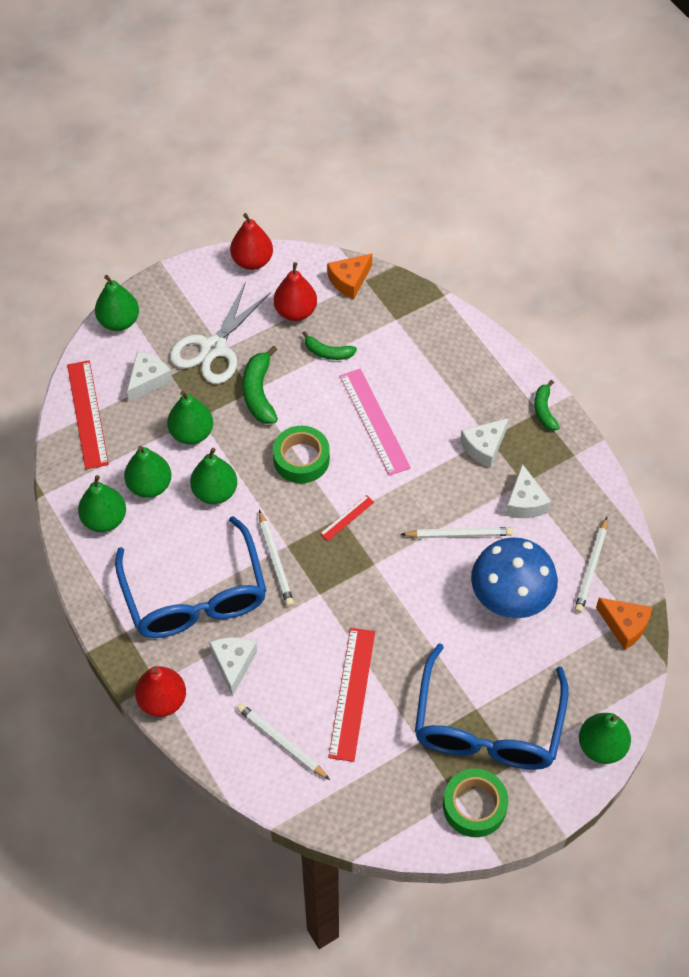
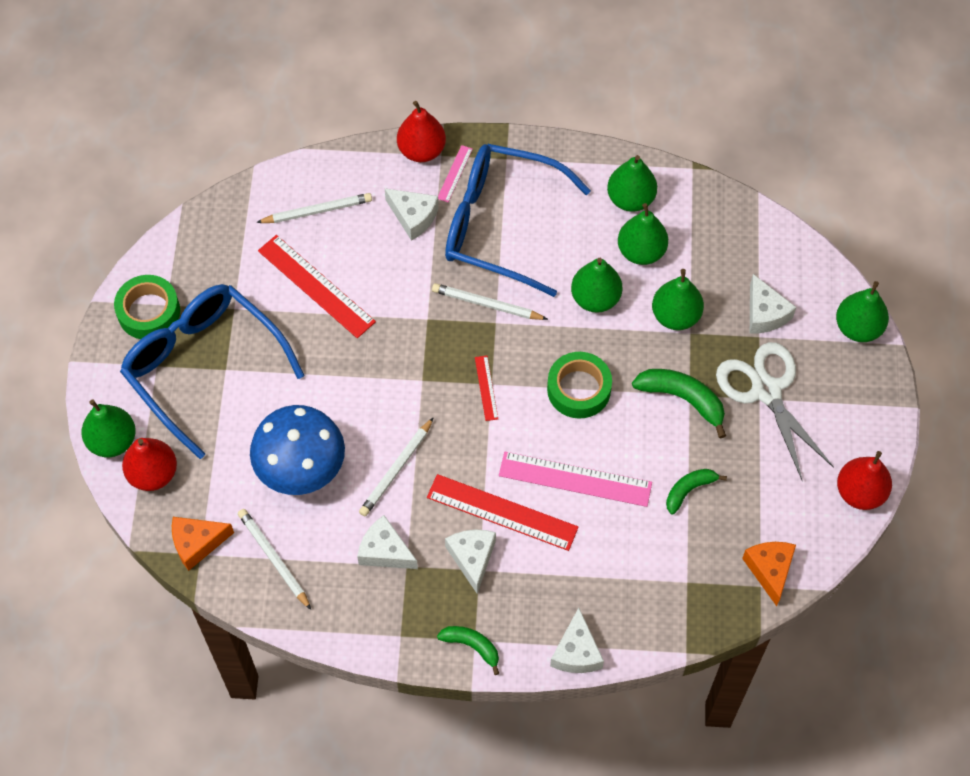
camera: 125 degrees right, 5 degrees up
(87, 414) = (760, 244): red ruler -> red ruler (502, 512)
(168, 660) = (454, 173): none -> pink ruler
(295, 312) = (762, 492): red pear -> red pear (153, 474)
(496, 351) = (576, 652): none -> white cheese

